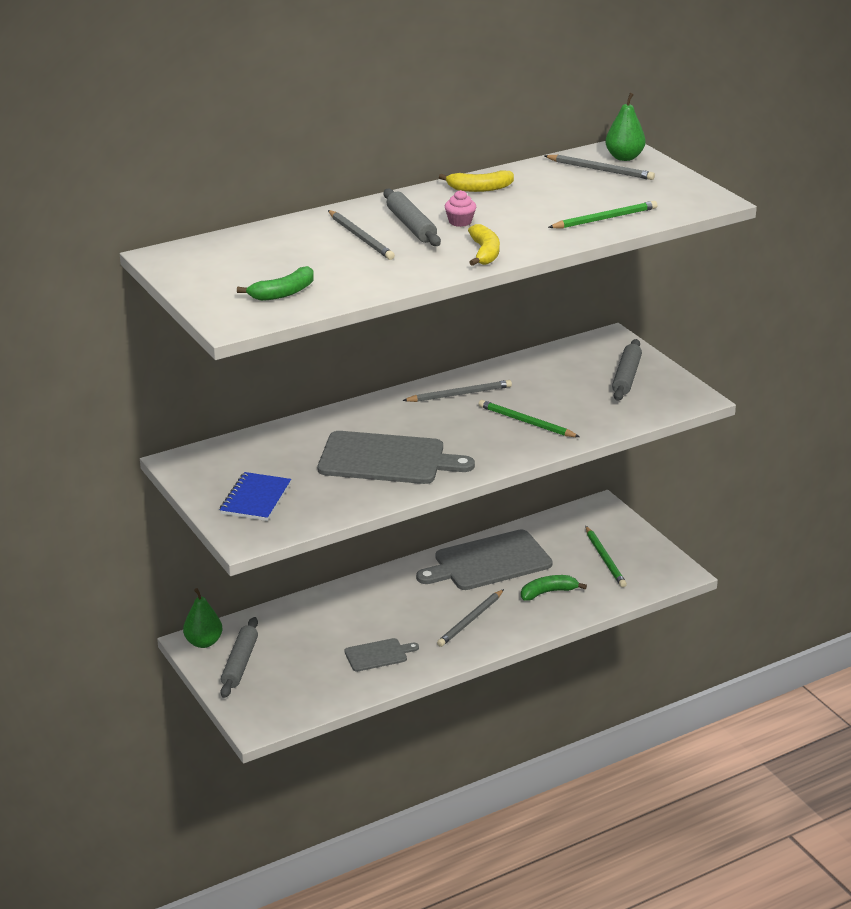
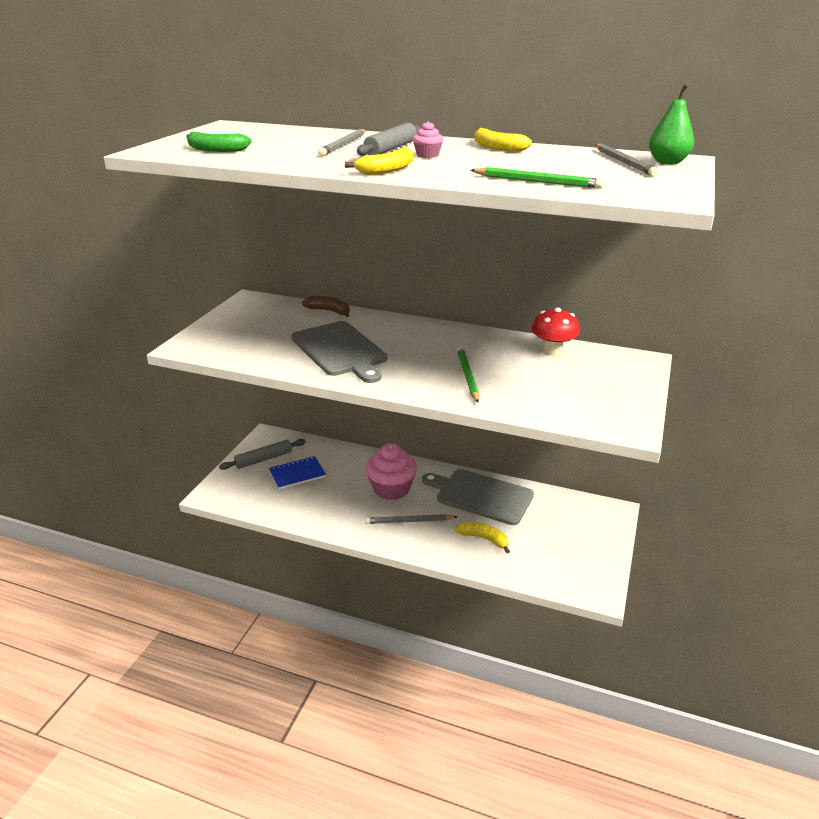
camera: 50 degrees right, 0 degrees up
(203, 642) = (270, 438): green pear -> none
(255, 499) = (234, 332): blue notebook -> blue notebook (297, 474)
(288, 431) = (329, 311): none -> brown banana
(378, 655) = (328, 503): grey cutting board -> none
(408, 606) = (391, 489): none -> pink cupcake
(459, 394) = (462, 340): grey pencil -> none
(540, 366) = (552, 351): none -> red mushroom
(548, 592) = (484, 539): green banana -> yellow banana
(605, 559) = (559, 545): green pencil -> none
(626, 377) = (602, 387): grey rolling pin -> none

